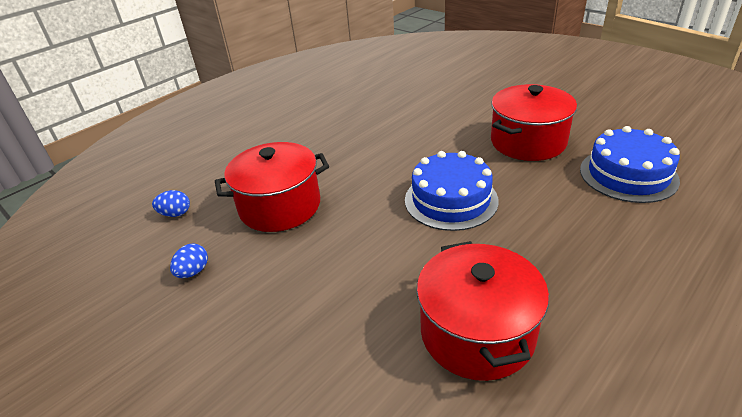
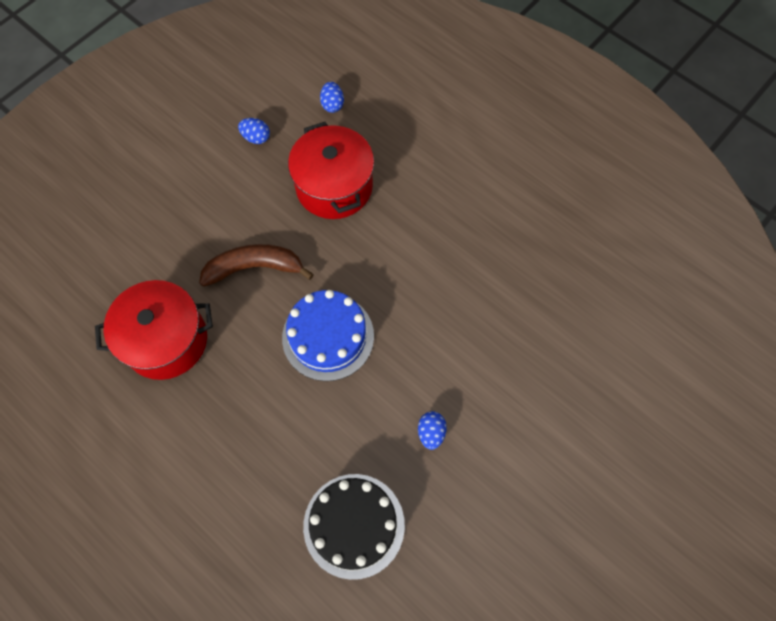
camera: 85 degrees right, 30 degrees up
(373, 258) = (255, 268): none -> brown banana
(528, 142) = (431, 433): red pot -> blue egg
(628, 175) = (354, 525): blue cake -> black cake

